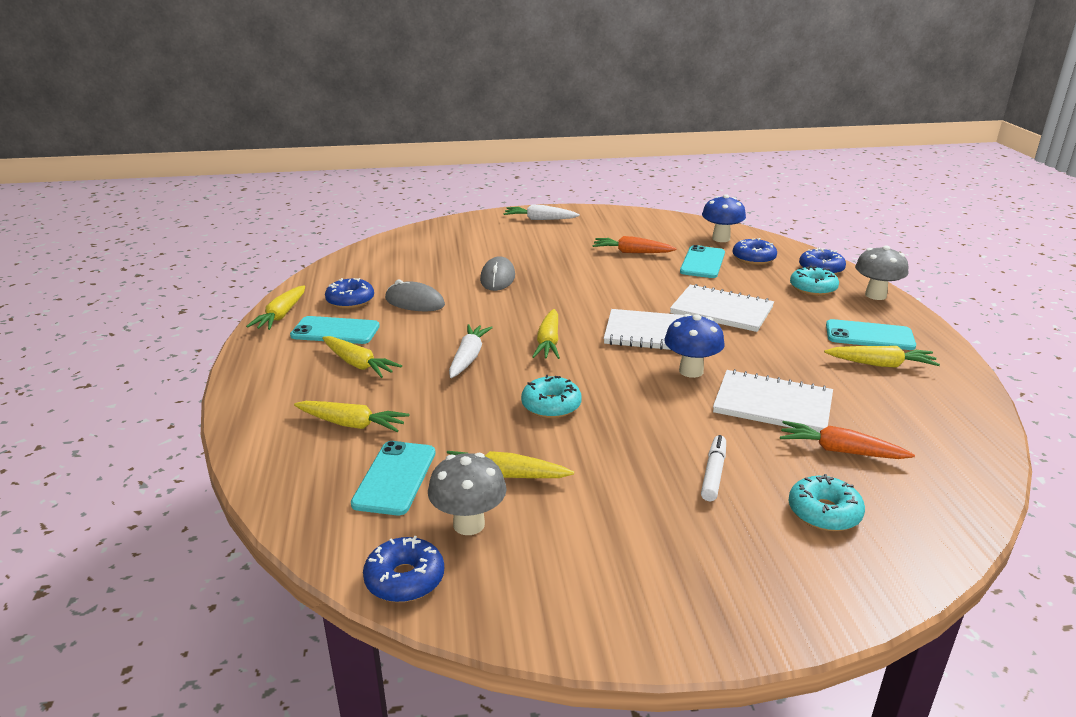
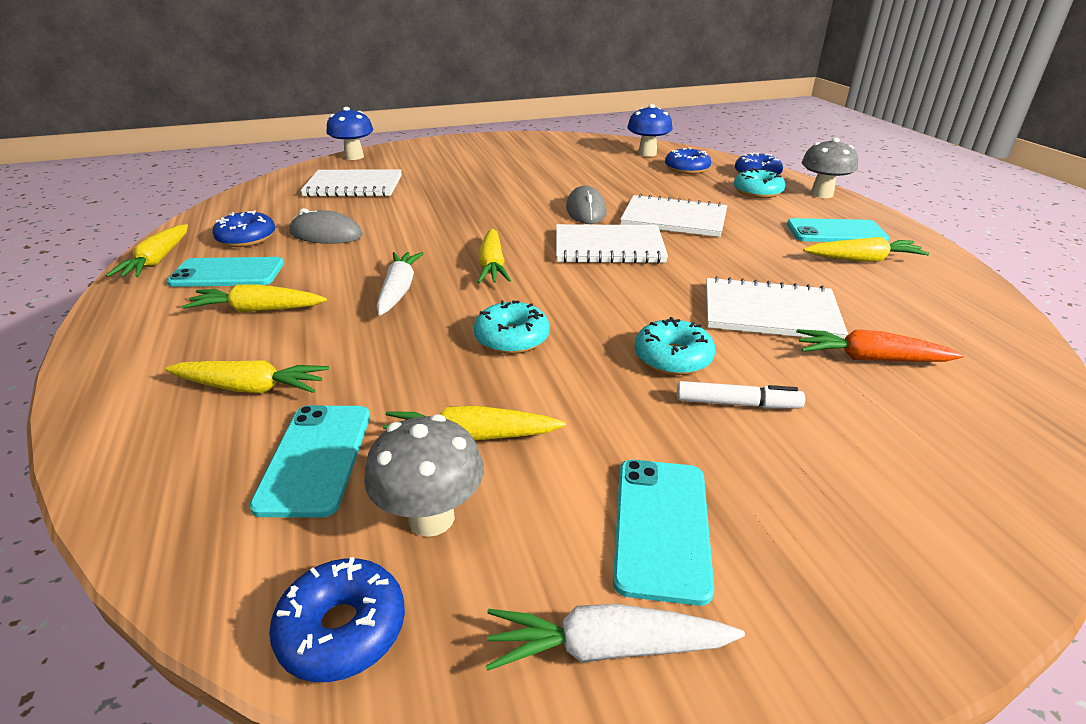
camera: 10 degrees left, 5 degrees up
(358, 364) = (258, 310): yellow carrot -> yellow carrot turned 150 degrees clockwise
(442, 256) = (354, 186): none -> white notebook
(497, 278) = (420, 203): grey mouse -> grey mouse (586, 210)
(540, 219) = (456, 147): white carrot -> white carrot (607, 648)
(632, 252) = (561, 171): orange carrot -> none
(691, 371) = (664, 283): blue mushroom -> blue mushroom (354, 157)
(702, 262) = (637, 175): turquoise phone -> turquoise phone (661, 527)
(713, 473) = (737, 403): white marker -> white marker turned 90 degrees clockwise
(824, 512) = (891, 440): turquoise donut -> turquoise donut (672, 358)

